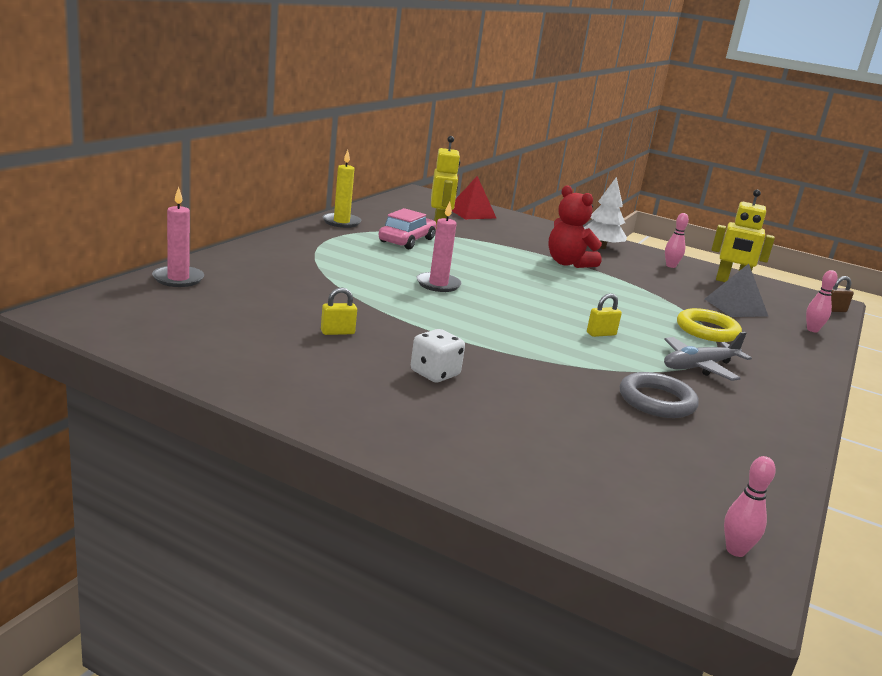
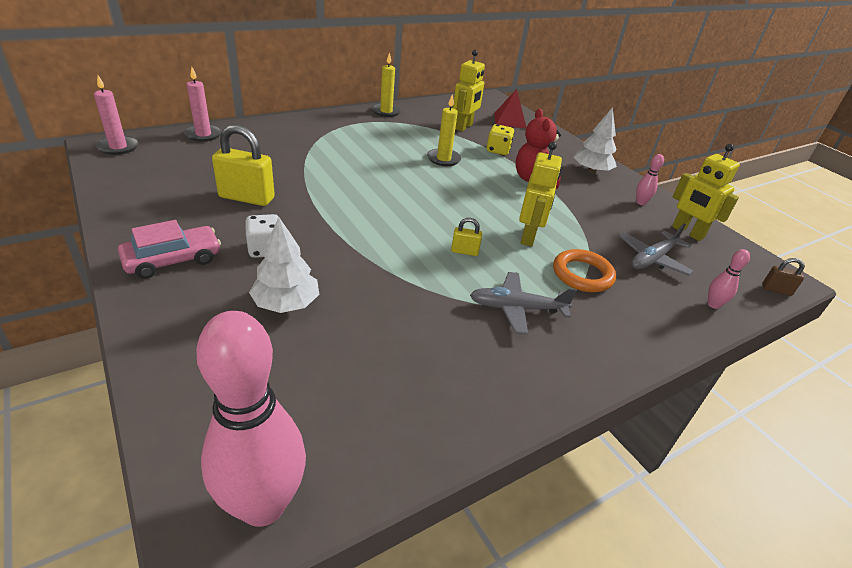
camera: 30 degrees right, 15 degrees up
(337, 332) = (246, 198): yellow padlock -> yellow padlock, size x2.05
(406, 240) = (416, 134): pink car -> pink car (173, 260)
(438, 284) = (385, 176): pink candle -> pink candle (118, 147)
(466, 259) = (443, 159): none -> yellow candle
(502, 243) = (498, 150): none -> yellow dice
(526, 412) = (286, 304): none -> white tree
(631, 311) = (528, 237): none -> yellow robot
(657, 401) = (420, 329): grey ring -> none
(707, 330) = (582, 274): yellow ring -> orange ring
(735, 307) = (652, 259): grey pyramid -> grey plane
(735, 550) = (263, 505): pink bowling pin -> pink bowling pin, size x2.34

